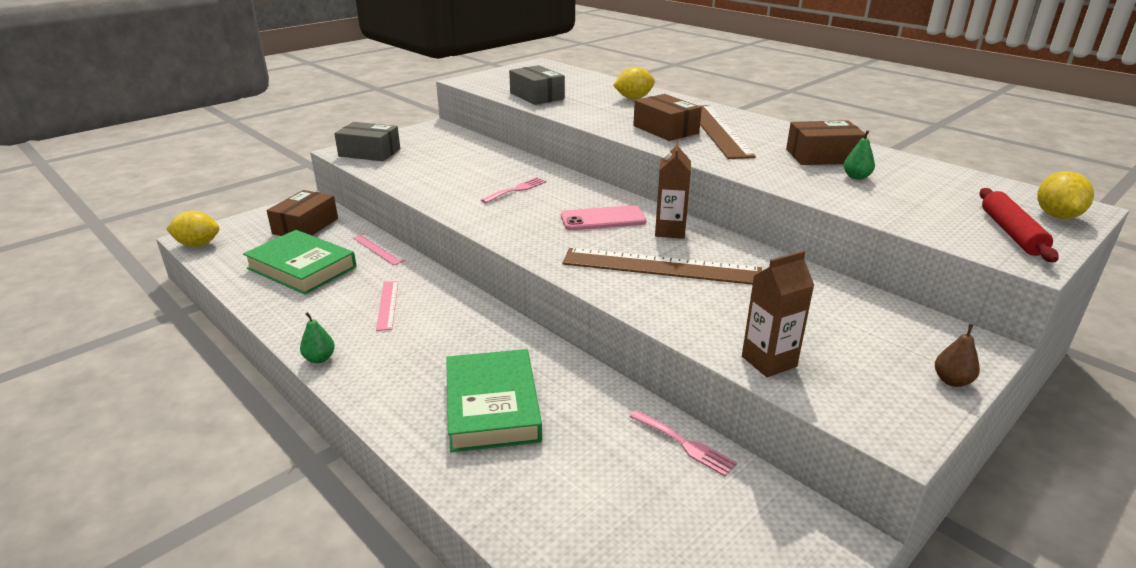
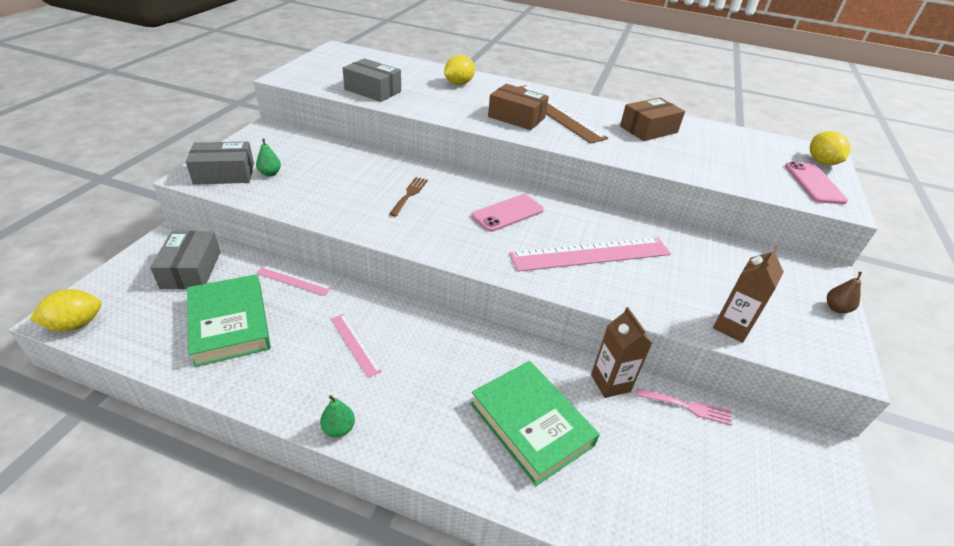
camera: 30 degrees left, 10 degrees up
(302, 268) = (230, 324): green book -> green book turned 60 degrees clockwise
(305, 226) = (191, 270): brown box -> grey box
(516, 190) = (409, 194): pink fork -> brown fork
(661, 267) = (591, 254): brown ruler -> pink ruler
(670, 231) = (567, 215): brown carton -> brown carton (610, 383)
(856, 177) = (687, 147): green pear -> green pear (270, 173)
(1011, 233) = (814, 183): red rolling pin -> pink phone

